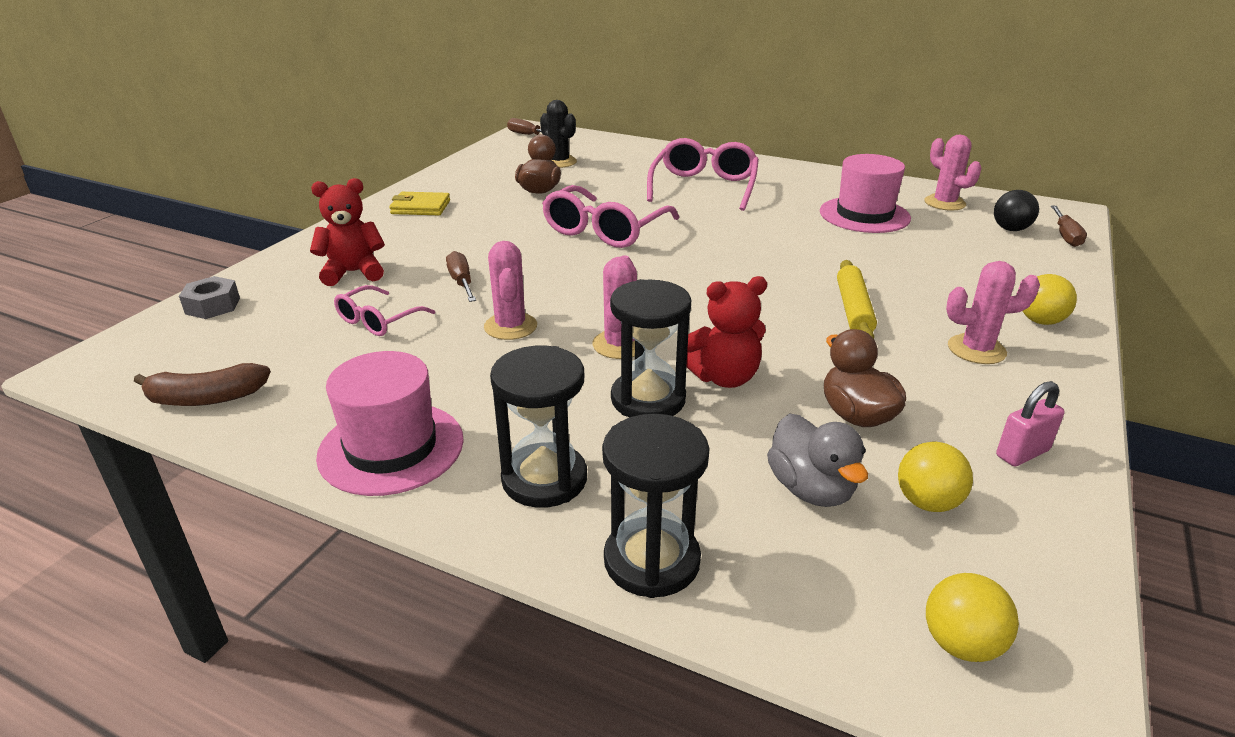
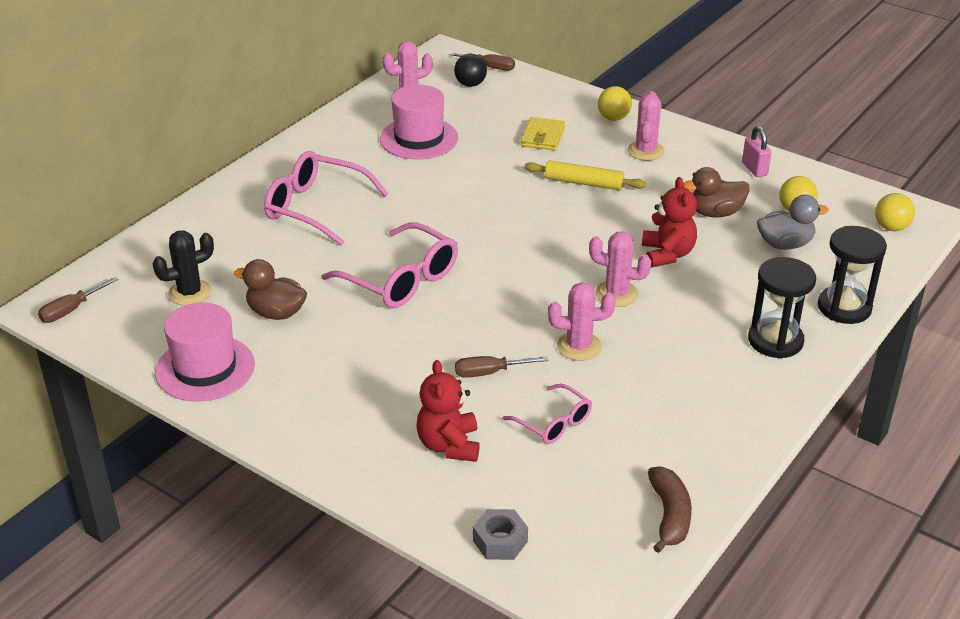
camera: 80 degrees left, 5 degrees up
(391, 448) = (740, 408): pink hat -> pink hat (205, 368)
(420, 207) = (289, 402): yellow wallet -> yellow wallet (542, 137)
(648, 399) = (691, 290): black hourglass -> none

